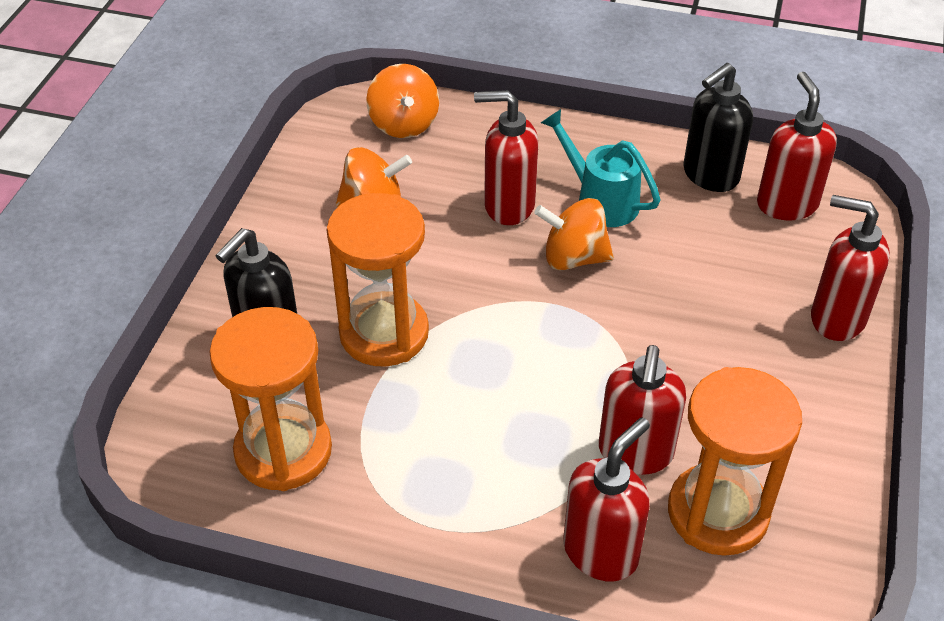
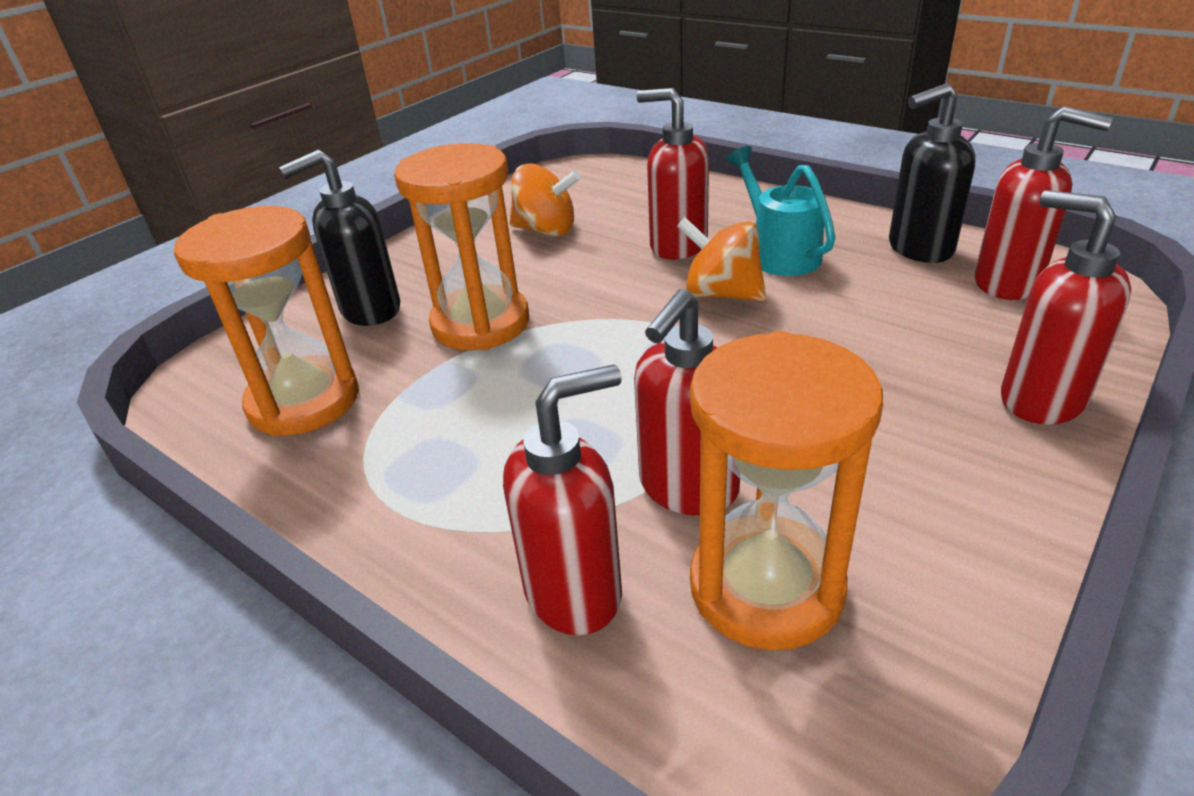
camera: 25 degrees right, 10 degrees down
(404, 124) = (616, 181): orange spinning top -> none
(786, 204) = (1008, 283): red soap dispenser -> red soap dispenser turned 105 degrees clockwise

